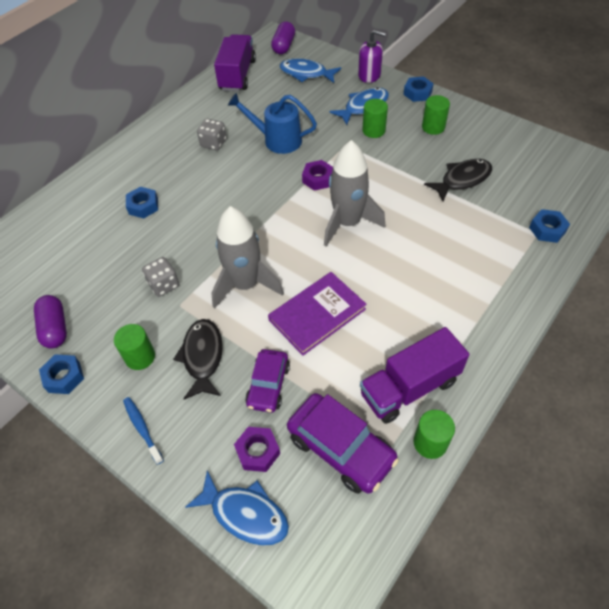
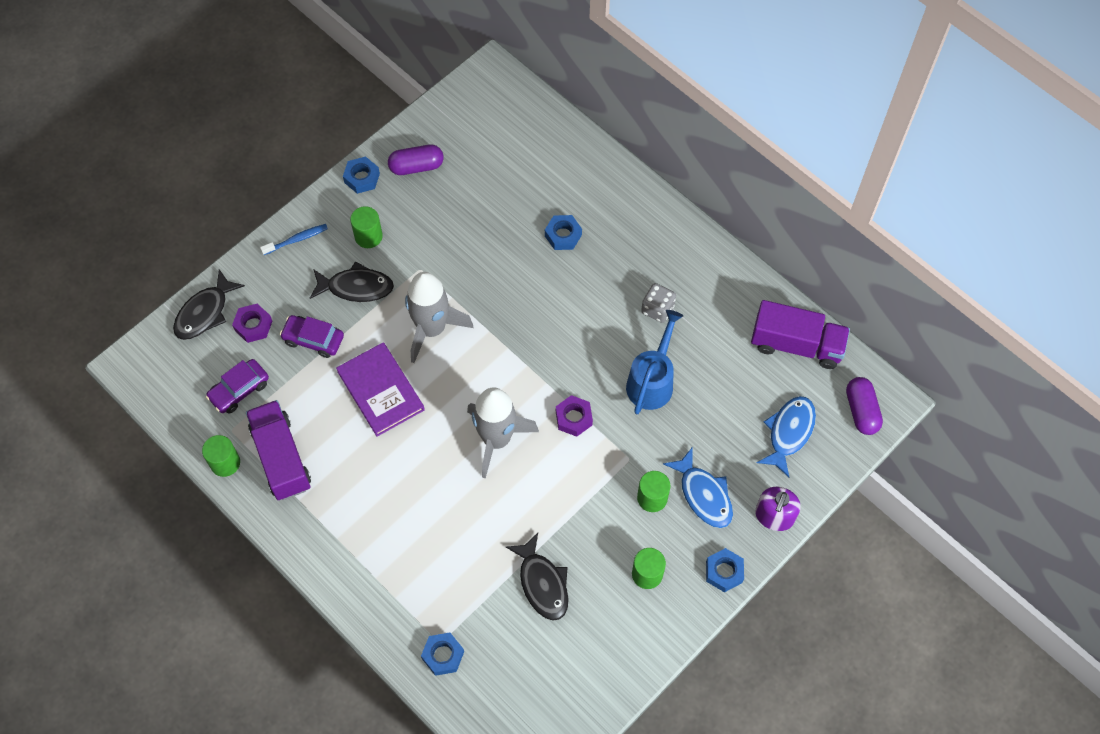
camera: 95 degrees right, 10 degrees up
(164, 285) = (448, 255): grey dice -> none
(245, 513) = (205, 312): blue fish -> black fish
(284, 46) = (861, 411): purple capsule -> purple capsule turned 60 degrees clockwise
(340, 448) = (239, 390): purple car -> purple car, size x0.65

